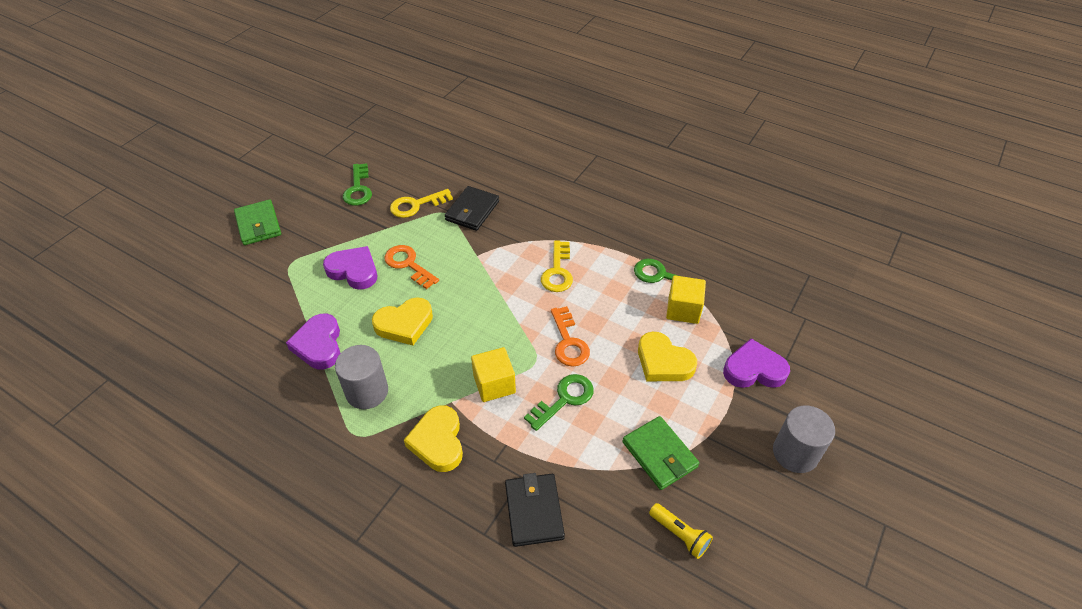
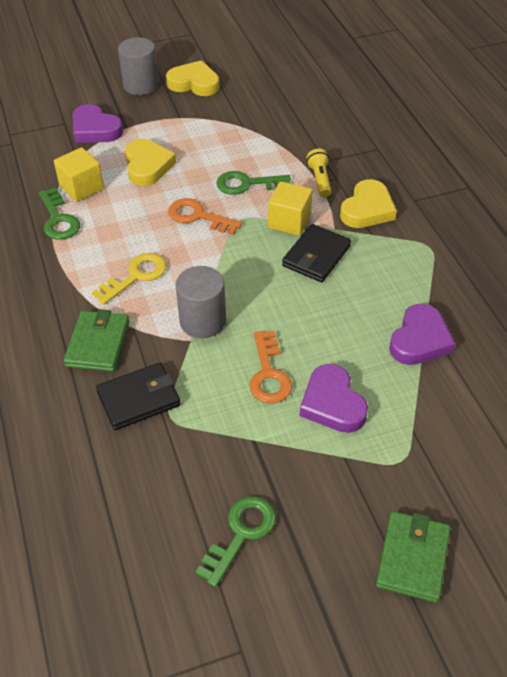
camera: 140 degrees left, 0 degrees up
(367, 391) = (399, 273): grey cylinder -> grey cylinder (202, 321)
(404, 324) = (323, 312): yellow heart -> yellow heart (194, 83)
(416, 205) = (192, 451): yellow key -> none
(534, 511) = (335, 142): black wallet -> black wallet (316, 256)
(568, 342) = (198, 217): orange key -> orange key turned 90 degrees counterclockwise
(659, 454) = (222, 125): green wallet -> green wallet (98, 344)
(680, 535) = (259, 91): yellow flashlight -> yellow flashlight (320, 180)

